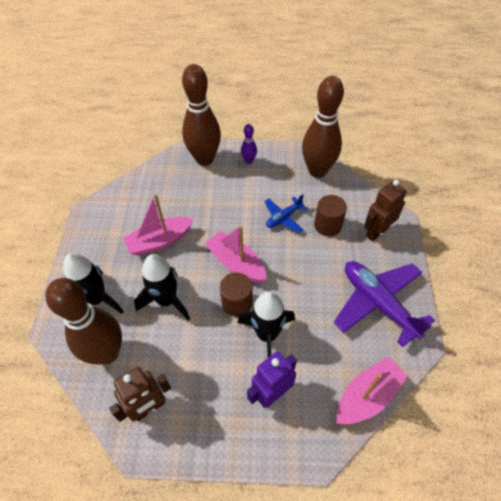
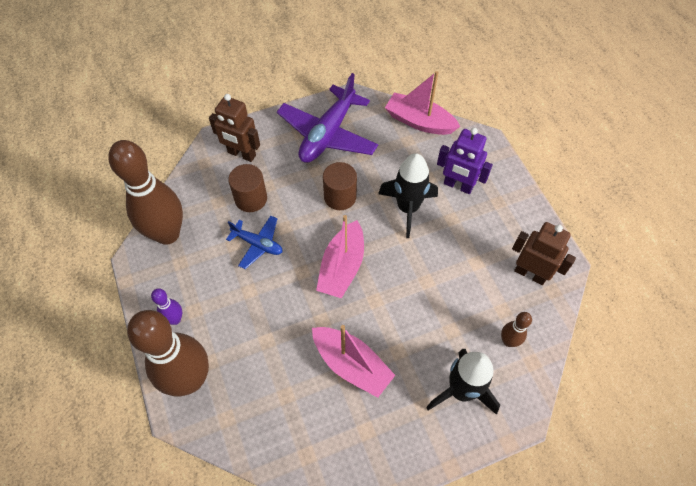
camera: 115 degrees left, 5 degrees up
(107, 353) = (508, 341): brown bowling pin -> brown bowling pin, size x0.44
(167, 300) = (422, 315): black rocket -> none
(237, 303) = (388, 247): brown cylinder -> brown cylinder (340, 197)

